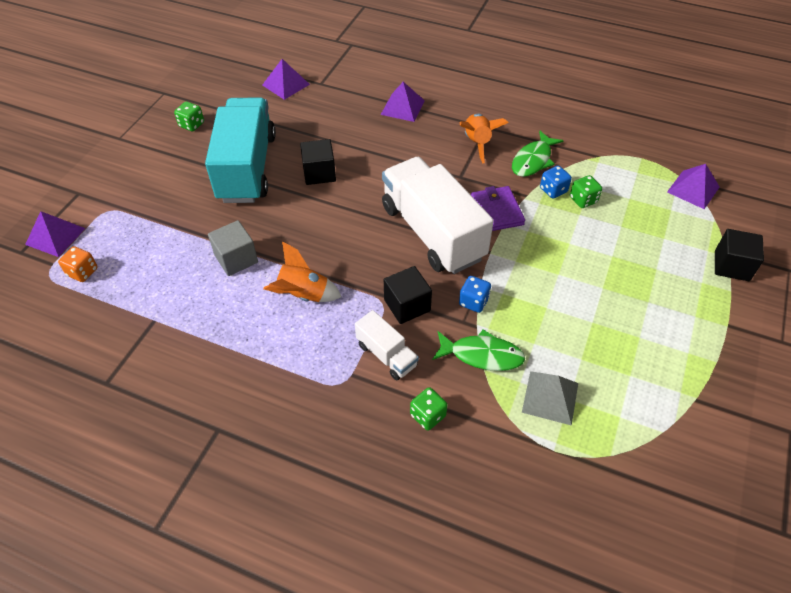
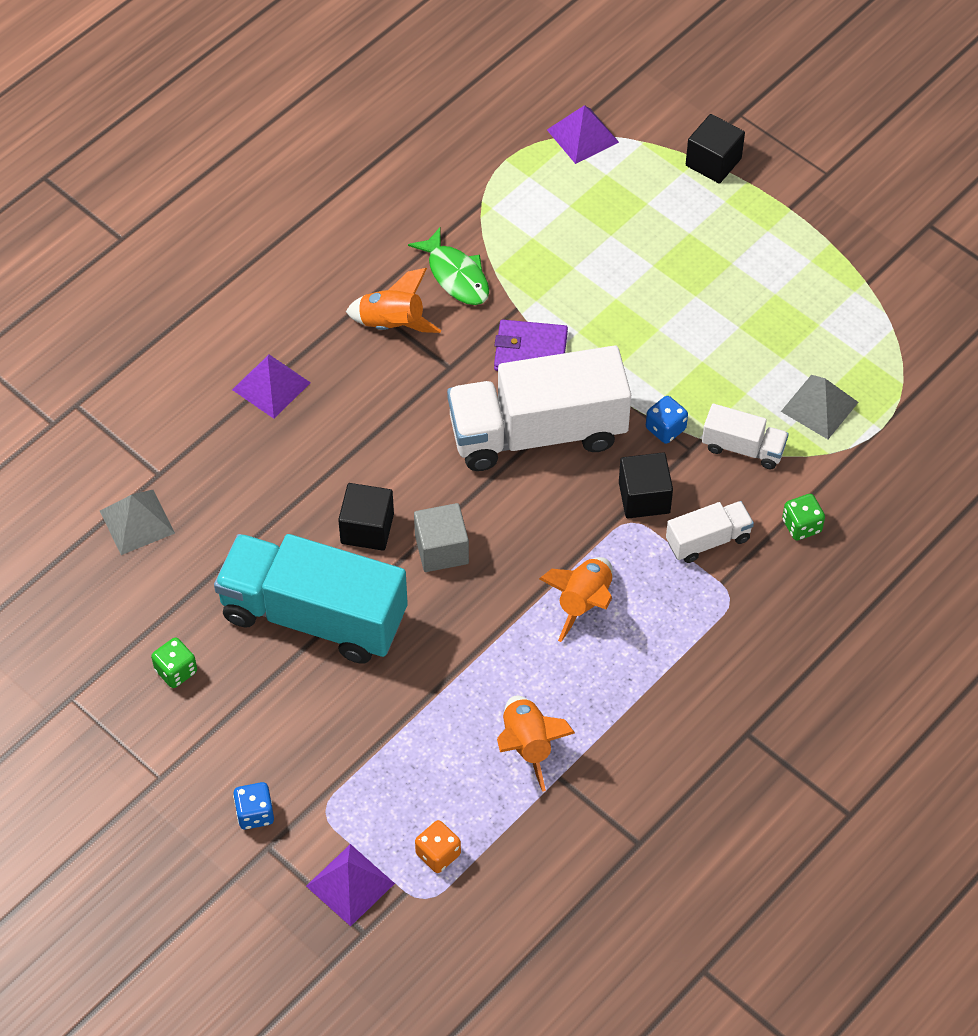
camera: 70 degrees left, 5 degrees up
(177, 296) = (528, 745): none -> orange rocket
(236, 259) = (491, 664): grey cube -> grey cube (441, 549)
(286, 84) = (137, 522): purple pyramid -> grey pyramid
(482, 355) = (743, 448): green fish -> white truck
(553, 190) = (520, 277): blue dice -> blue dice (255, 813)
(583, 200) = (551, 253): green dice -> none

